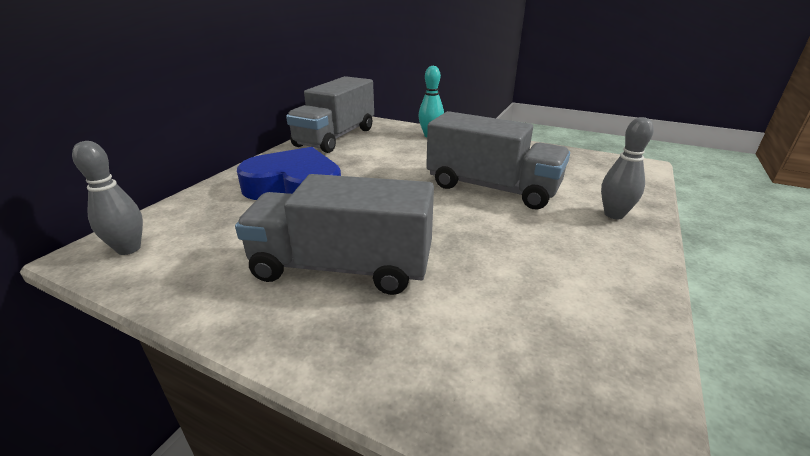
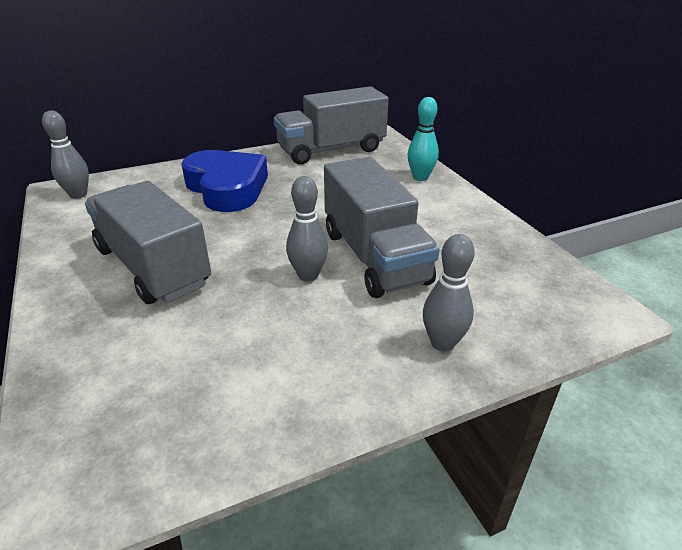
camera: 40 degrees right, 5 degrees up
(474, 216) = (308, 275): none -> grey bowling pin

